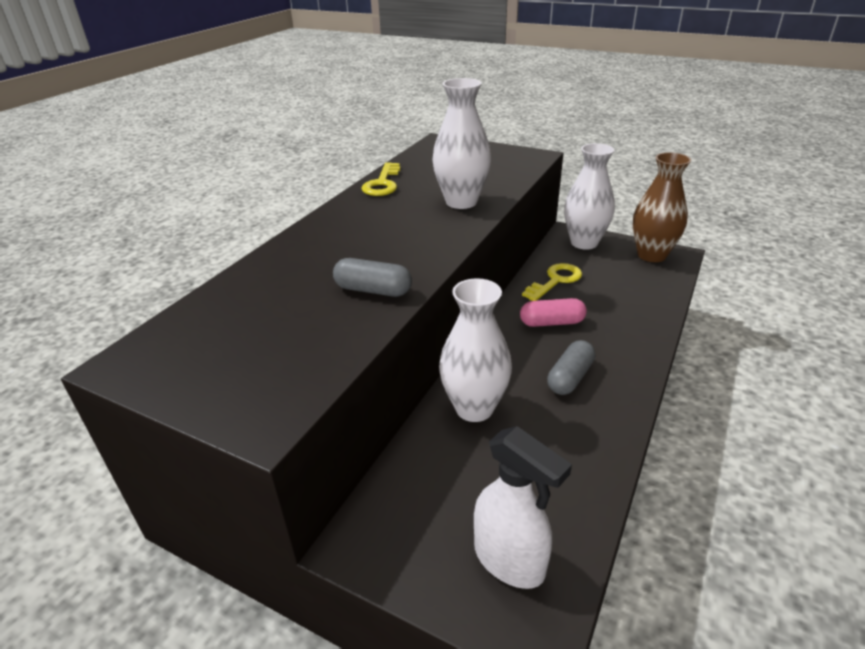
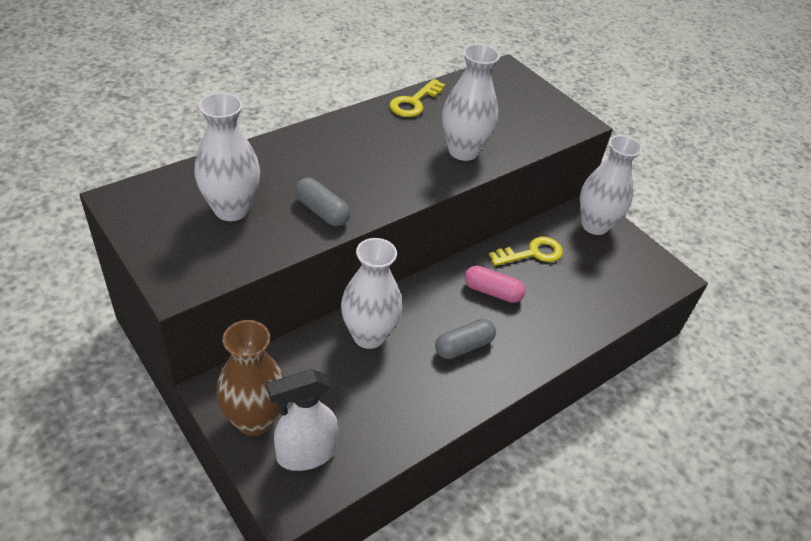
camera: 20 degrees right, 10 degrees up
(271, 324) = (231, 209): none -> white vase
(509, 560) = (305, 454): white spray bottle -> white spray bottle turned 90 degrees clockwise
(651, 255) = (647, 266): brown vase -> brown vase (254, 420)

